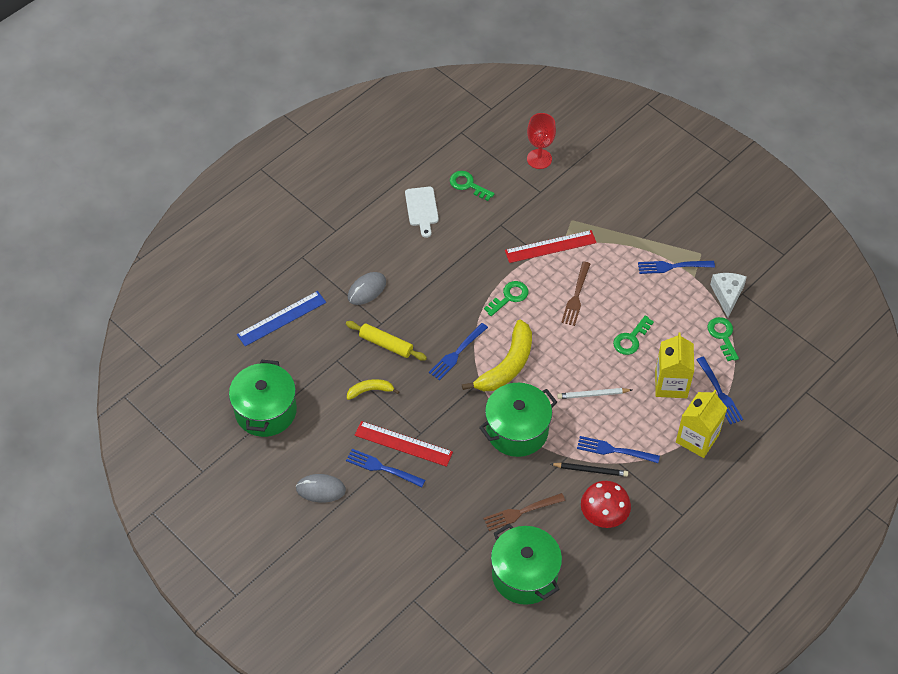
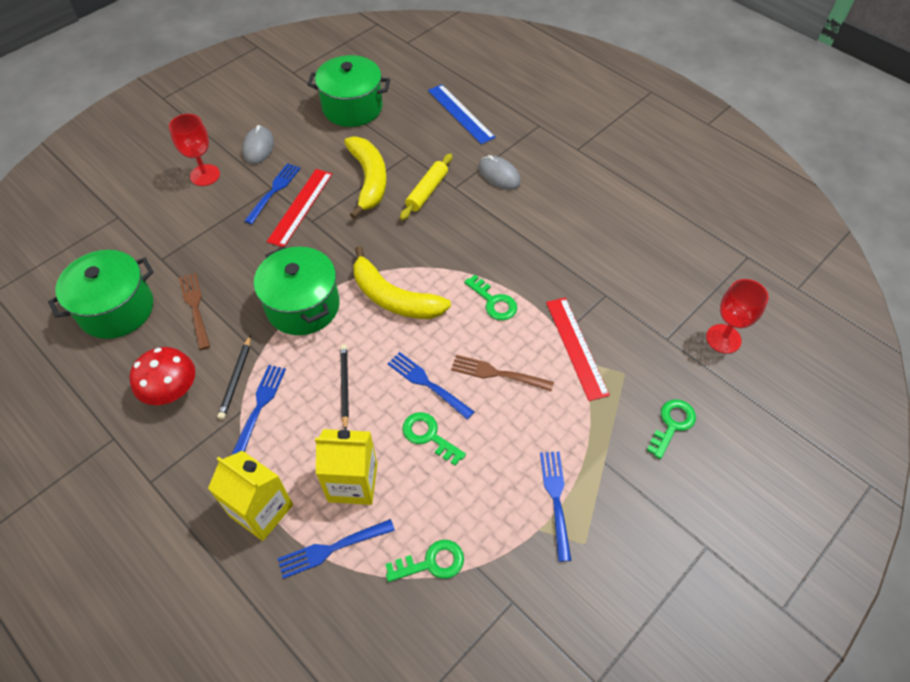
camera: 90 degrees right, 0 degrees up
(358, 532) = (205, 175): none -> red goblet
(370, 390) = (369, 180): yellow banana -> yellow banana, size x1.93
(422, 209) = (618, 219): white cutting board -> none
(457, 353) = (413, 251): blue fork -> blue fork (427, 384)
(468, 185) = (663, 262): green key -> green key (672, 424)
(593, 394) = (344, 386): white pencil -> black pencil
(727, 295) = (507, 577): white cheese -> none

